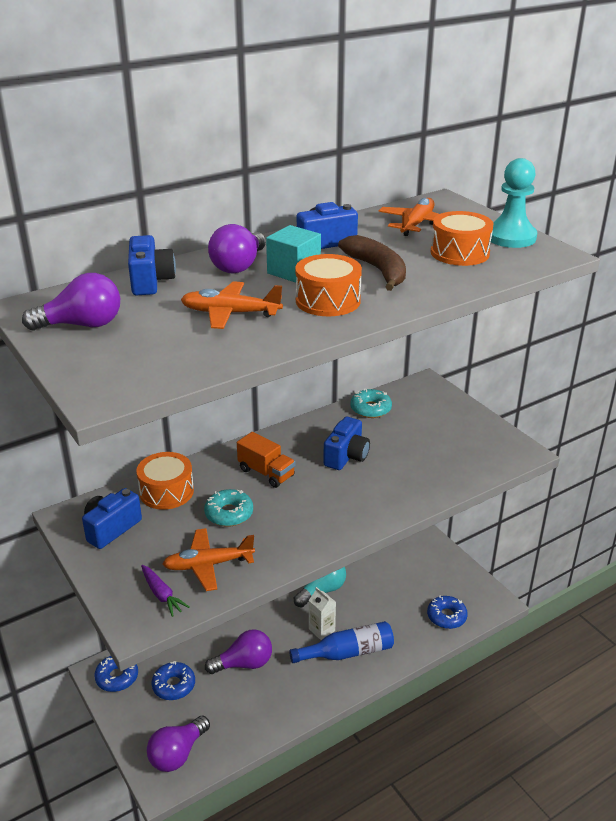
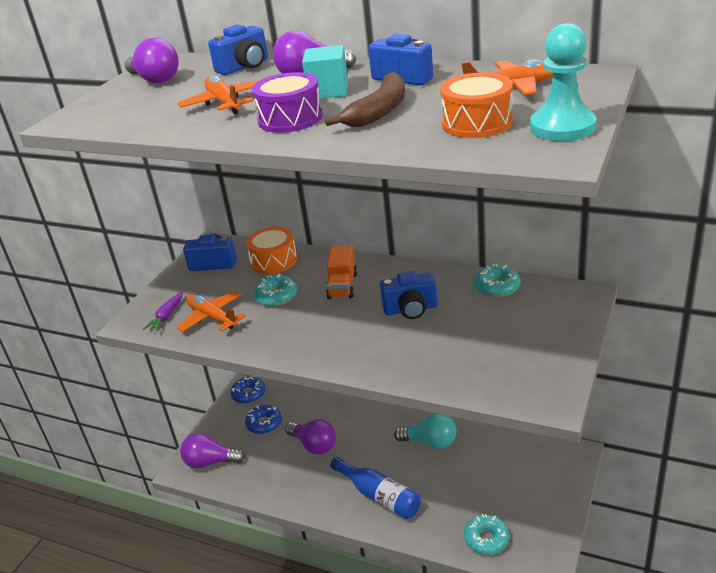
camera: 60 degrees right, 0 degrees up
(321, 630) = (388, 467): white carton -> none
(328, 301) = (290, 119): orange drum -> purple drum
(446, 616) = (486, 539): blue donut -> turquoise donut

